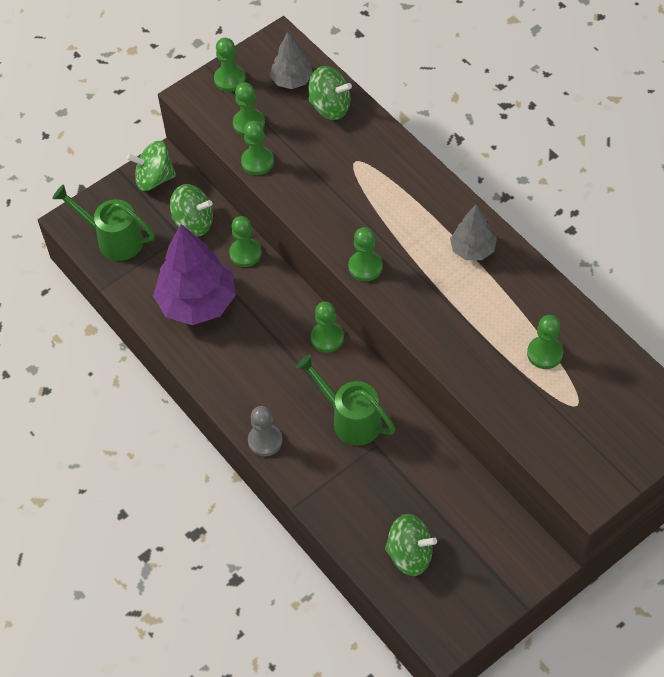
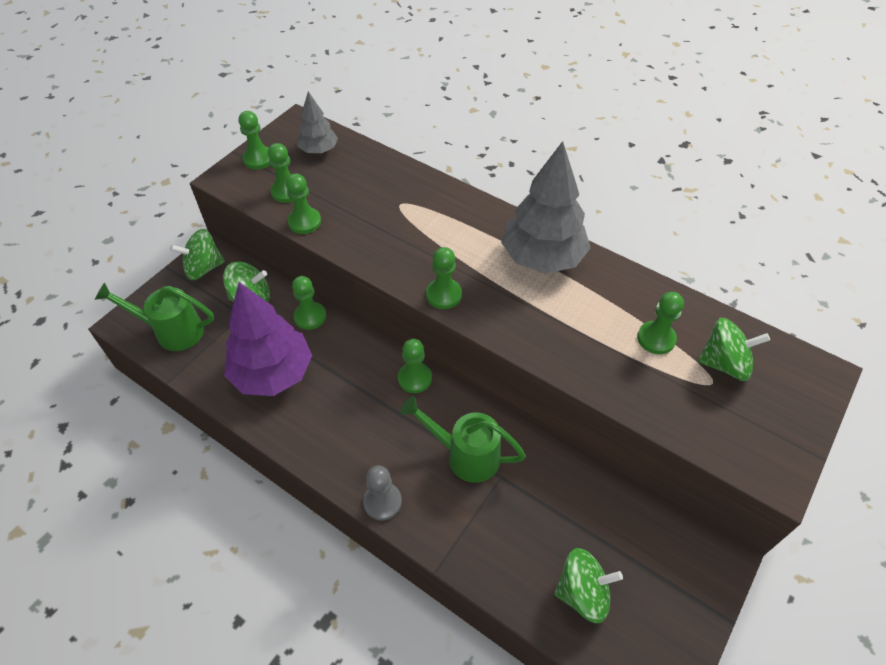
camera: 20 degrees left, 5 degrees down
(330, 107) = (361, 164): green spinning top -> green spinning top (724, 363)
(472, 249) = (542, 257): grey tree -> grey tree, size x1.84

